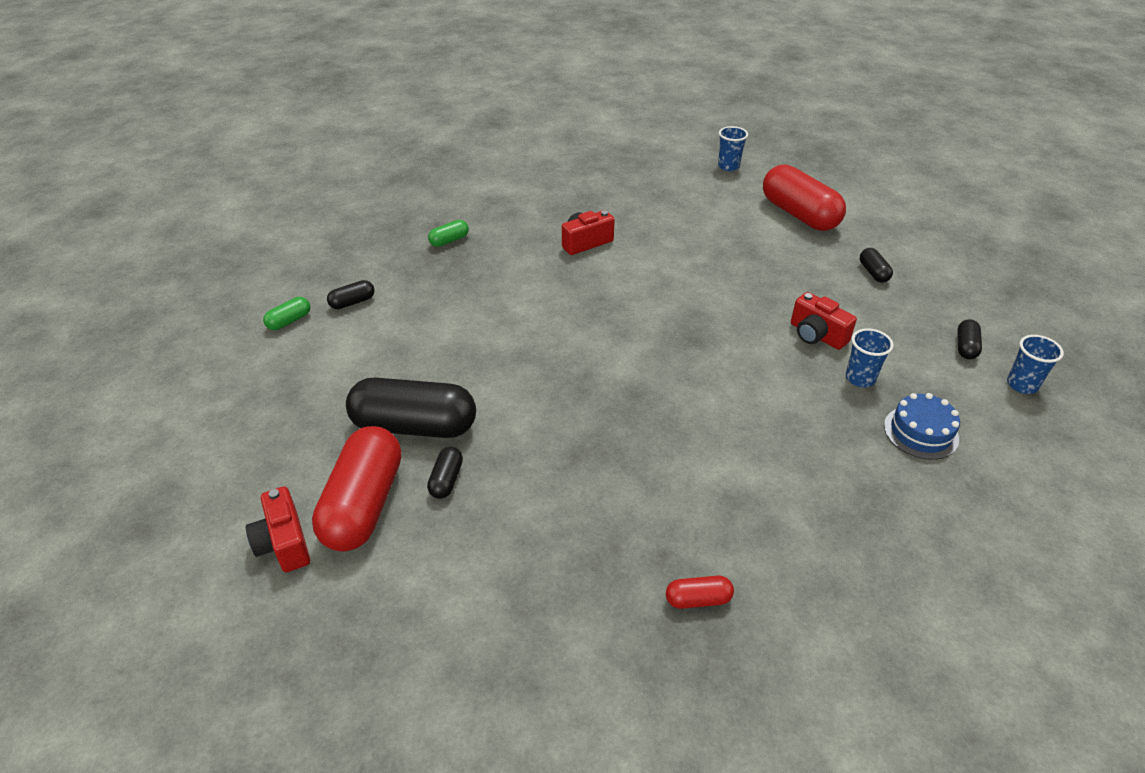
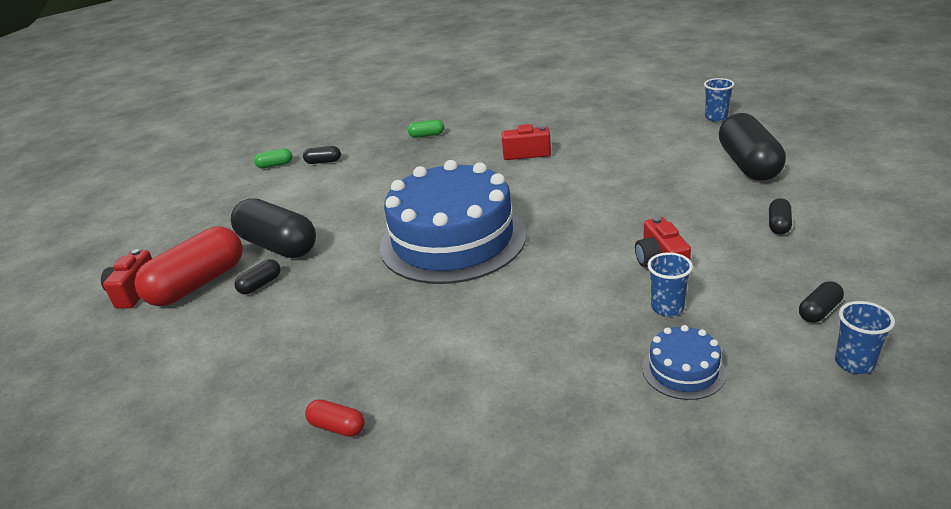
camera: 35 degrees right, 10 degrees down
(607, 363) = (453, 239): none -> blue cake
(799, 214) = (748, 164): red capsule -> black capsule

